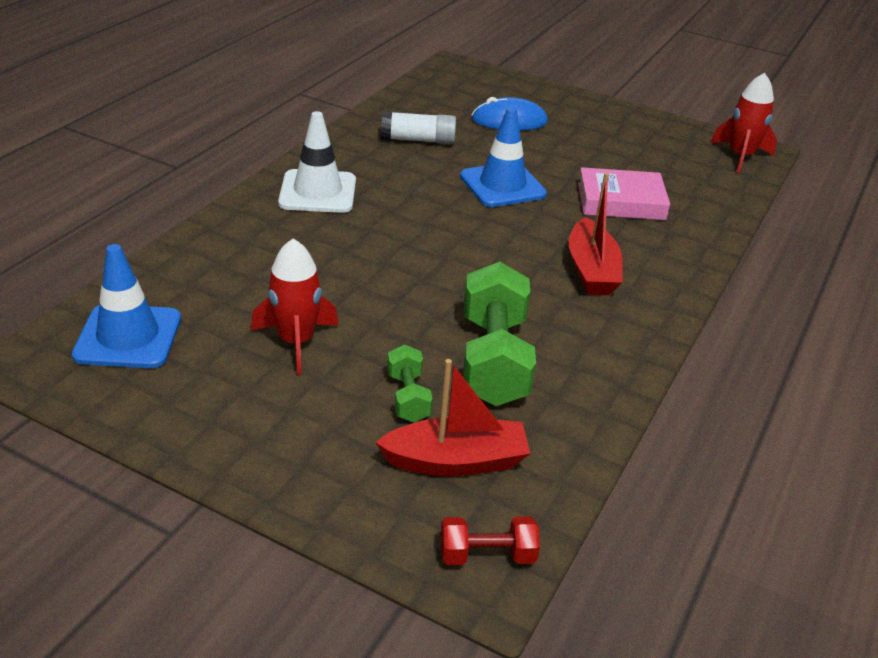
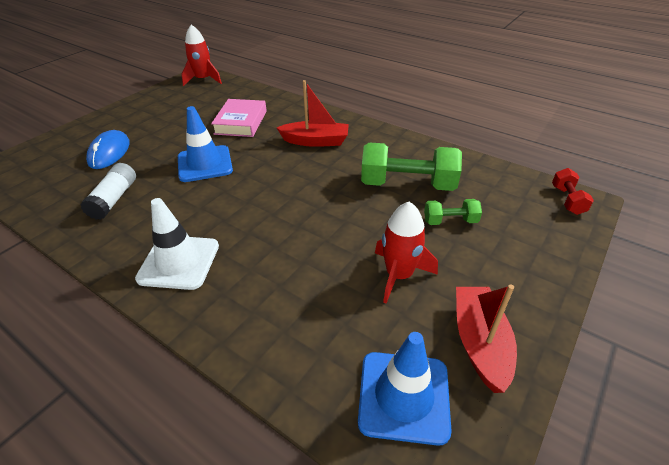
camera: 80 degrees left, 5 degrees up
(456, 461) = (501, 205): red boat -> red boat (480, 343)

